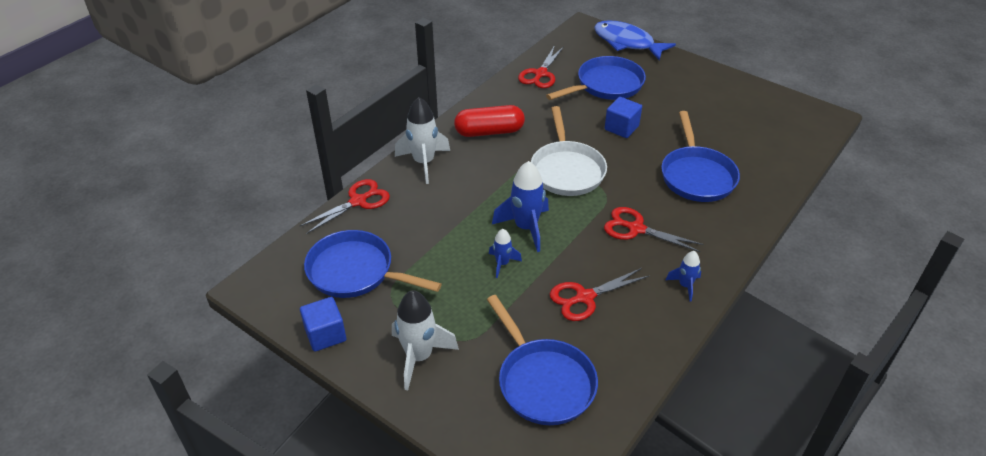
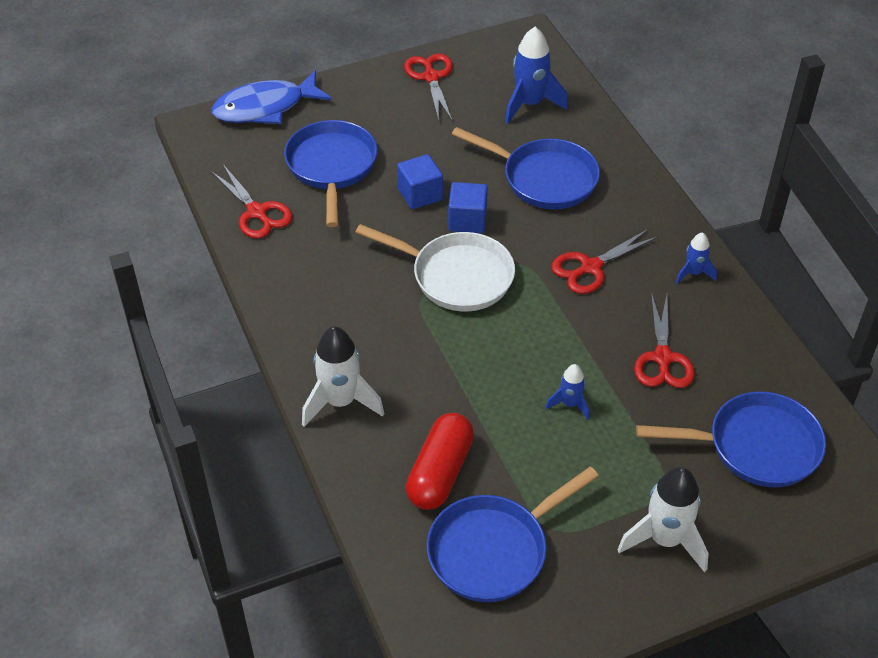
camera: 60 degrees left, 5 degrees up
(325, 334) = (580, 619): blue cube -> blue cube (467, 220)
(358, 201) = (365, 499): red scissors -> red scissors (431, 77)
(489, 132) = (331, 312): red capsule -> red capsule (440, 472)
(526, 228) = (526, 357): blue rocket -> blue rocket (529, 104)

